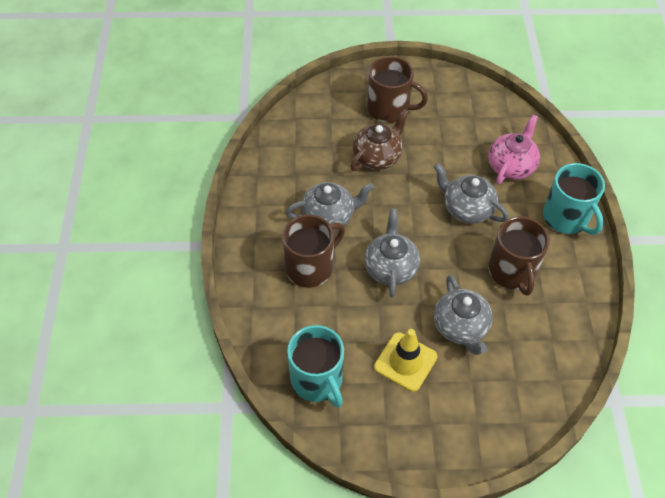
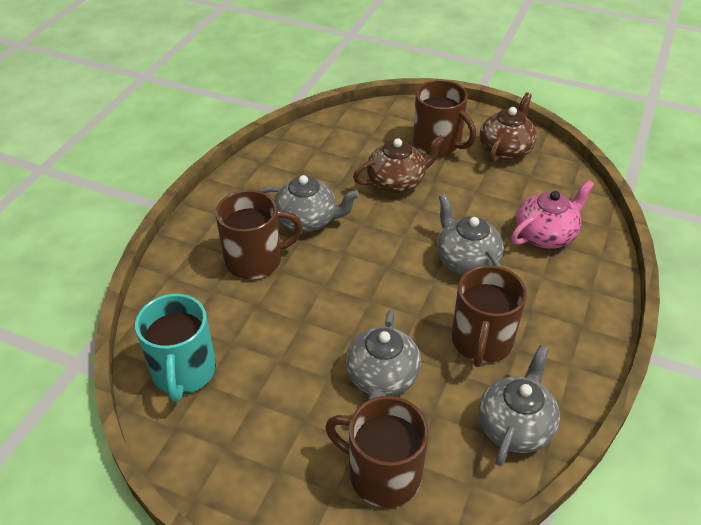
camera: 25 degrees right, 10 degrees down
(390, 267) = (341, 289): grey teapot -> grey teapot (515, 426)
(405, 362) = (293, 390): yellow traffic cone -> none
(443, 97) = (505, 149): none -> brown teapot
(501, 397) = (382, 474): none -> brown mug
(566, 218) = (584, 308): turquoise mug -> none

